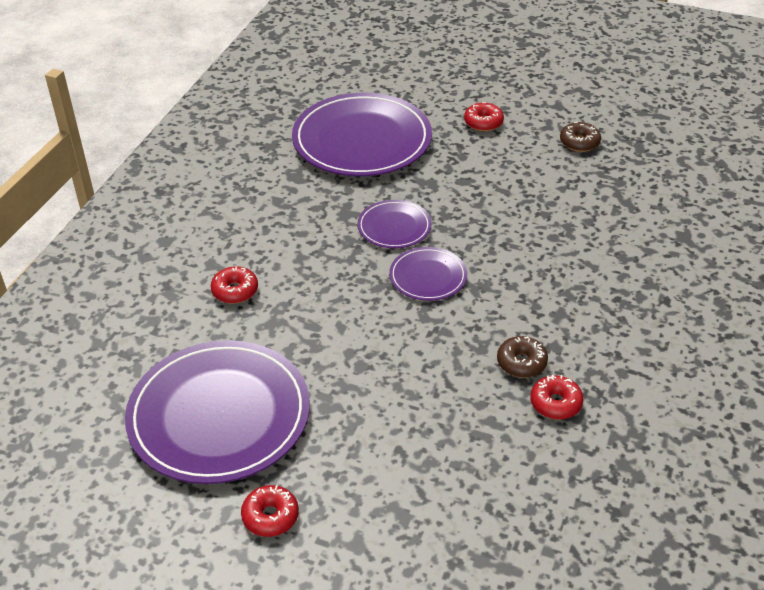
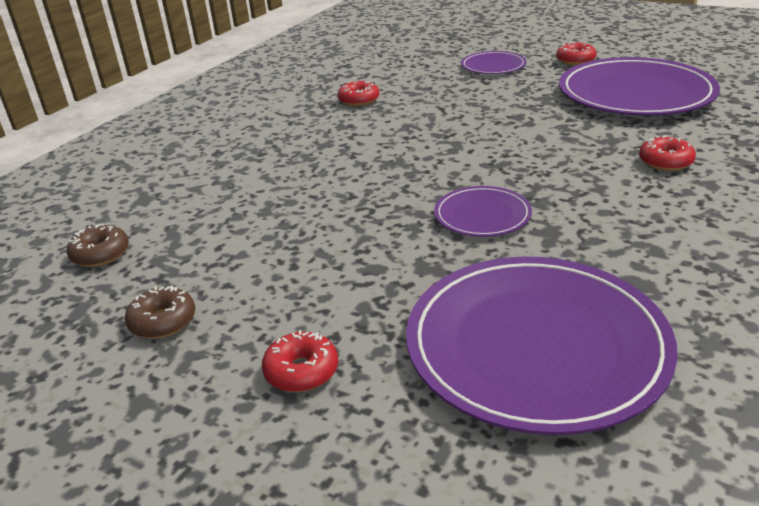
camera: 170 degrees left, 10 degrees down
(428, 277) = (447, 170): purple plate -> purple plate (493, 66)
(521, 363) = (375, 118): brown donut -> brown donut (100, 254)

